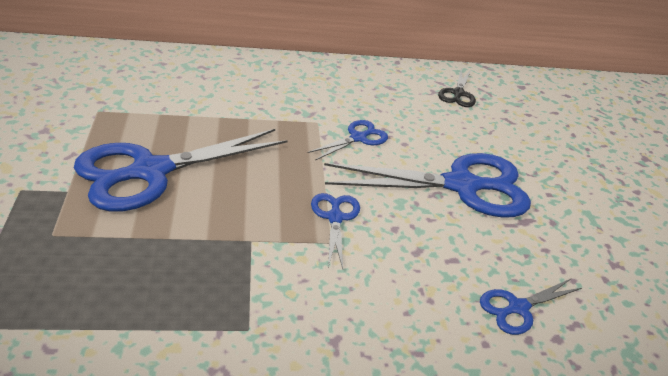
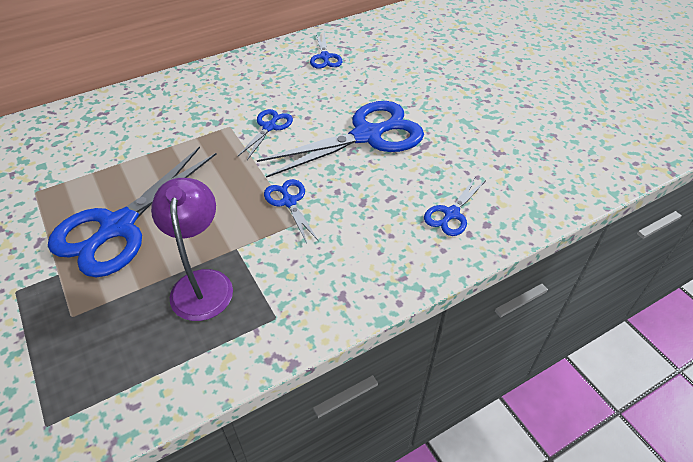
camera: 20 degrees left, 10 degrees up
(195, 259) = (202, 283): none -> purple lamp
(458, 93) = (325, 57): black scissors -> blue scissors

